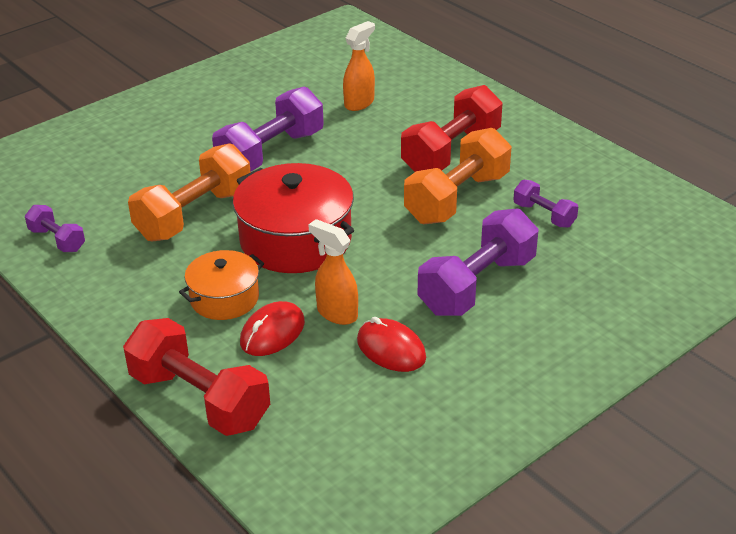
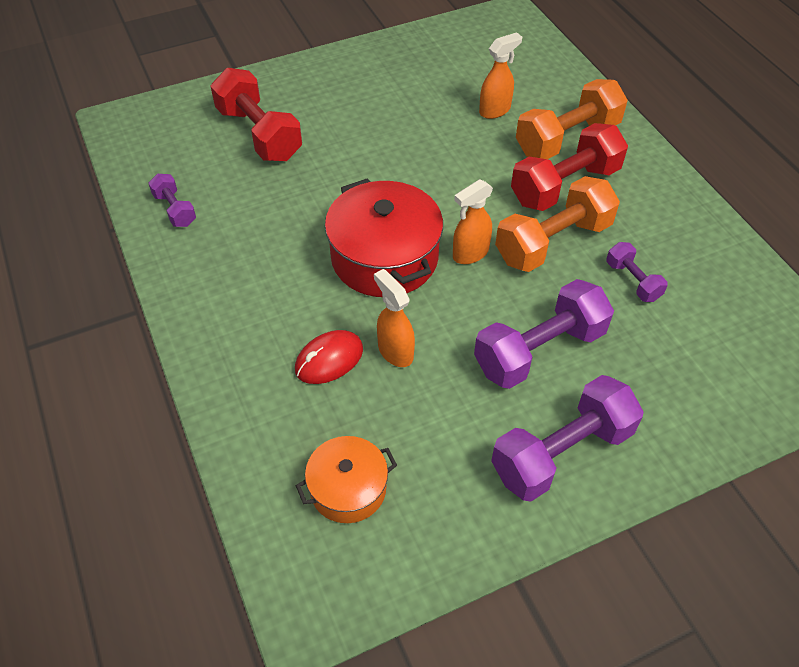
camera: 15 degrees right, 15 degrees up
(194, 215) = (302, 208): orange dumbbell -> orange dumbbell (567, 138)
(199, 399) = (239, 419): red dumbbell -> red dumbbell (259, 134)
(224, 298) = (298, 309): orange pot -> orange pot (348, 489)
(271, 153) = (394, 151): purple dumbbell -> purple dumbbell (561, 453)
(380, 222) = (470, 253): none -> orange spray bottle
(391, 349) = (432, 406): red mouse -> none

